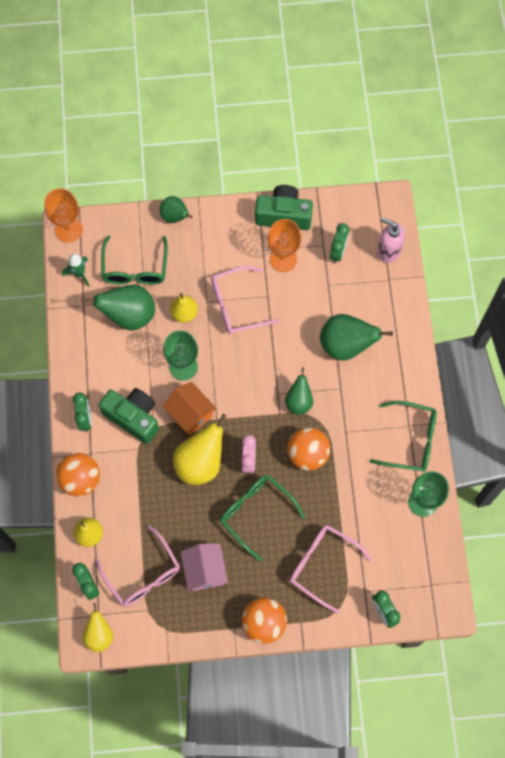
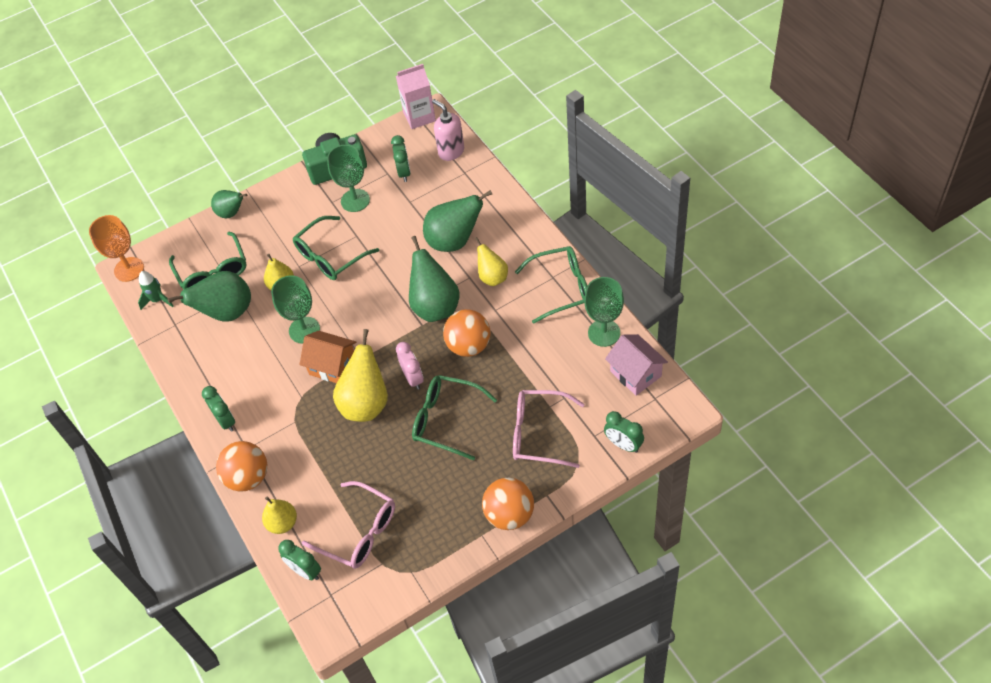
camera: 20 degrees left, 15 degrees down
(99, 635) = (342, 613): yellow pear -> yellow pear (492, 277)
(133, 417) = (275, 396): green camera -> none
(205, 570) = (422, 497): pink house -> pink house (635, 373)
(237, 305) = (331, 256): pink glasses -> green glasses
(283, 259) = (355, 200): orange goblet -> green goblet
(299, 401) = (435, 306): green pear -> green pear, size x1.66
(379, 199) = (419, 116): none -> pink carton
(388, 251) = (451, 151): pink soap dispenser -> pink soap dispenser turned 45 degrees clockwise

